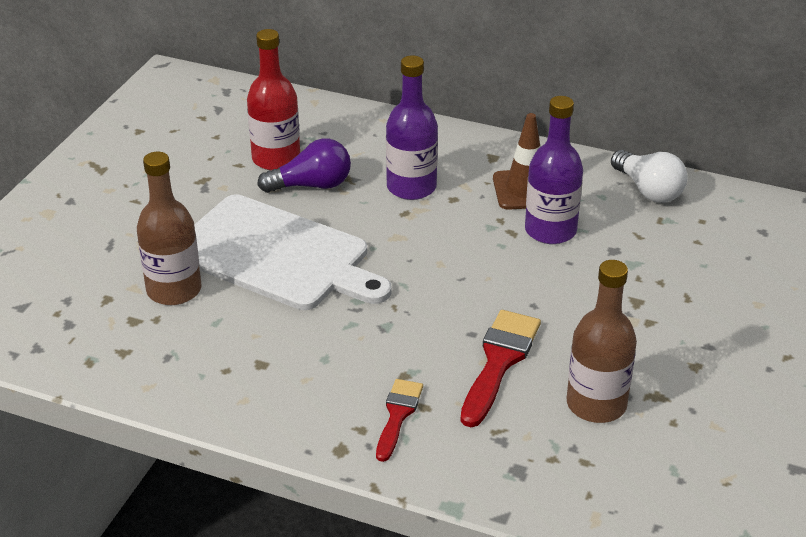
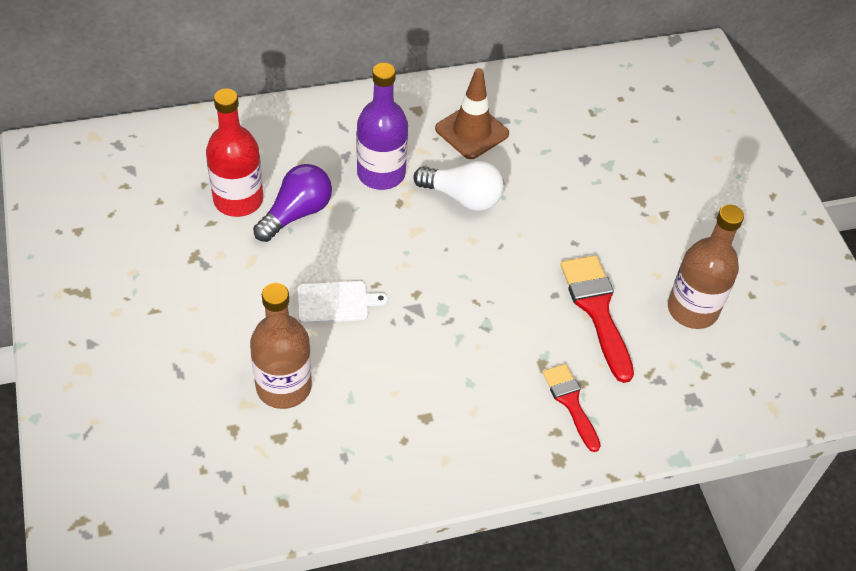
camera: 40 degrees left, 15 degrees up
(276, 255) = (336, 302): white cutting board -> white cutting board, size x0.40
(550, 230) = (524, 163): purple bottle -> none
(648, 190) = (560, 87): white light bulb -> white light bulb (462, 197)

